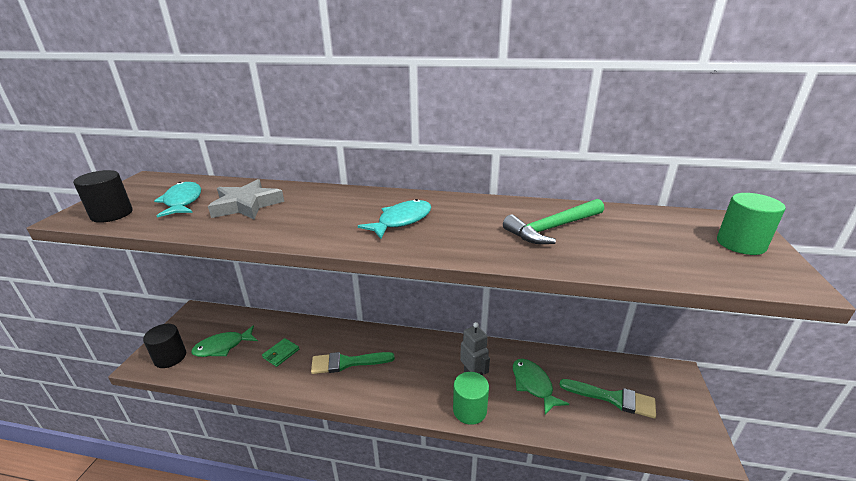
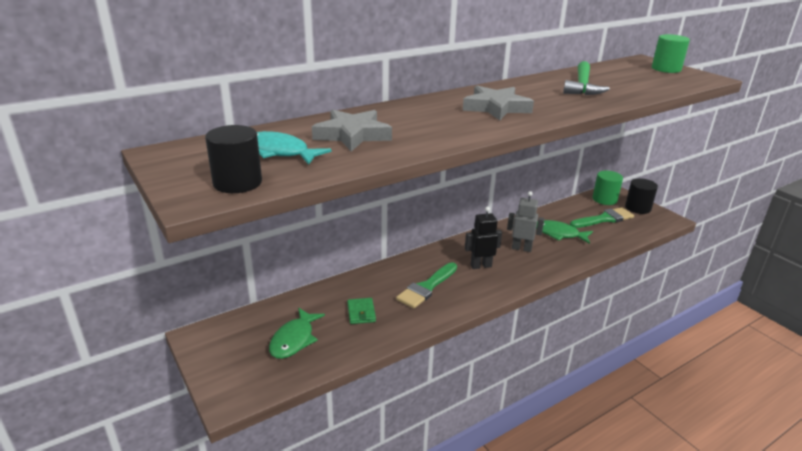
camera: 45 degrees left, 0 degrees up
(170, 357) = (253, 377): black cylinder -> black cylinder (638, 208)
(401, 221) = (496, 108): turquoise fish -> grey star
(413, 371) = (480, 266): none -> black robot
(469, 410) = (548, 266): green cylinder -> green cylinder (604, 199)

